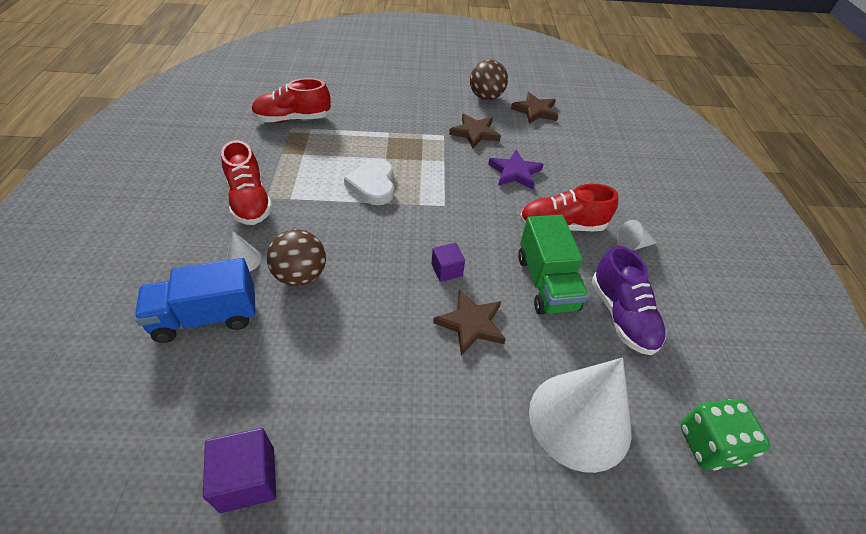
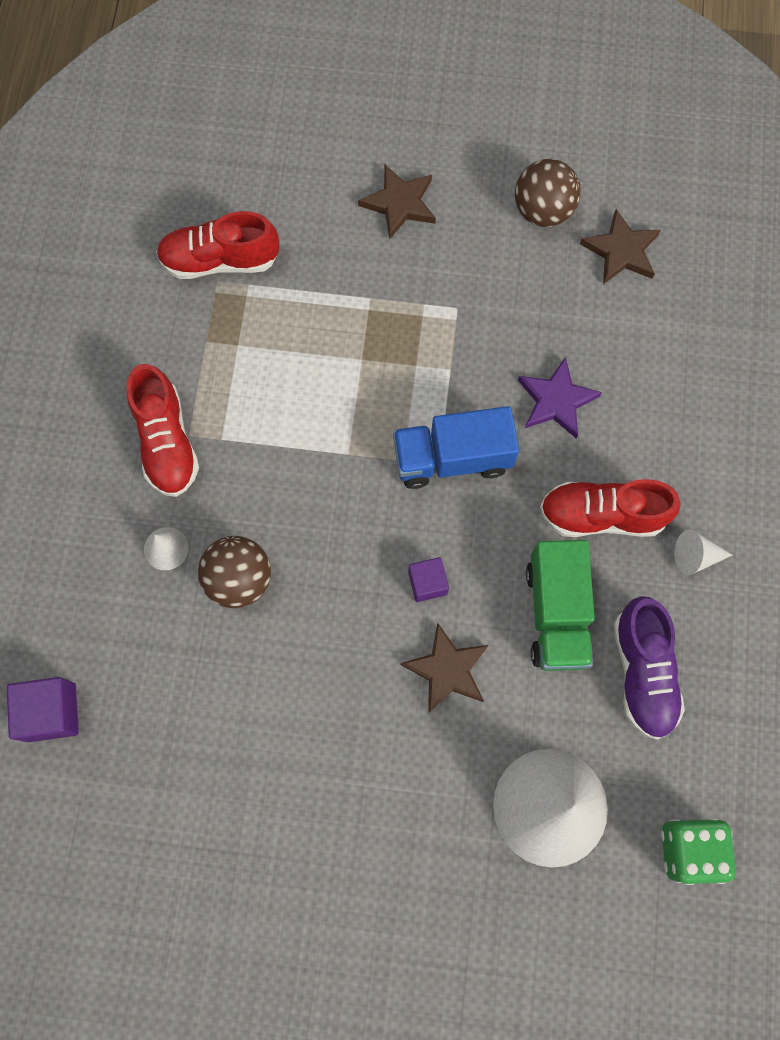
camera: 10 degrees right, 25 degrees up
(206, 317) = (130, 634): blue truck -> blue truck (452, 458)
(247, 479) = (192, 837): purple cube -> purple cube (51, 712)
(373, 185) = (339, 417): white heart -> none
(475, 133) = (508, 305): brown star -> brown star (399, 203)

